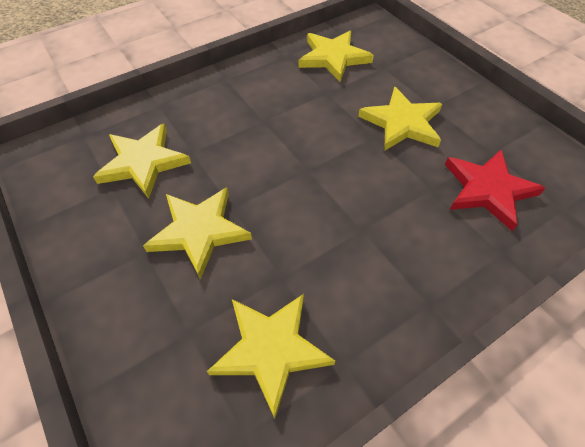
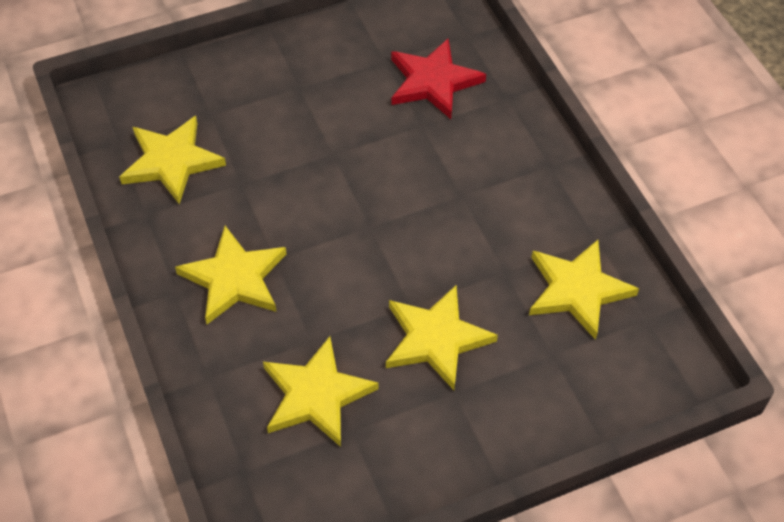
camera: 80 degrees left, 0 degrees up
(402, 123) = (319, 123): yellow star -> yellow star (234, 278)

